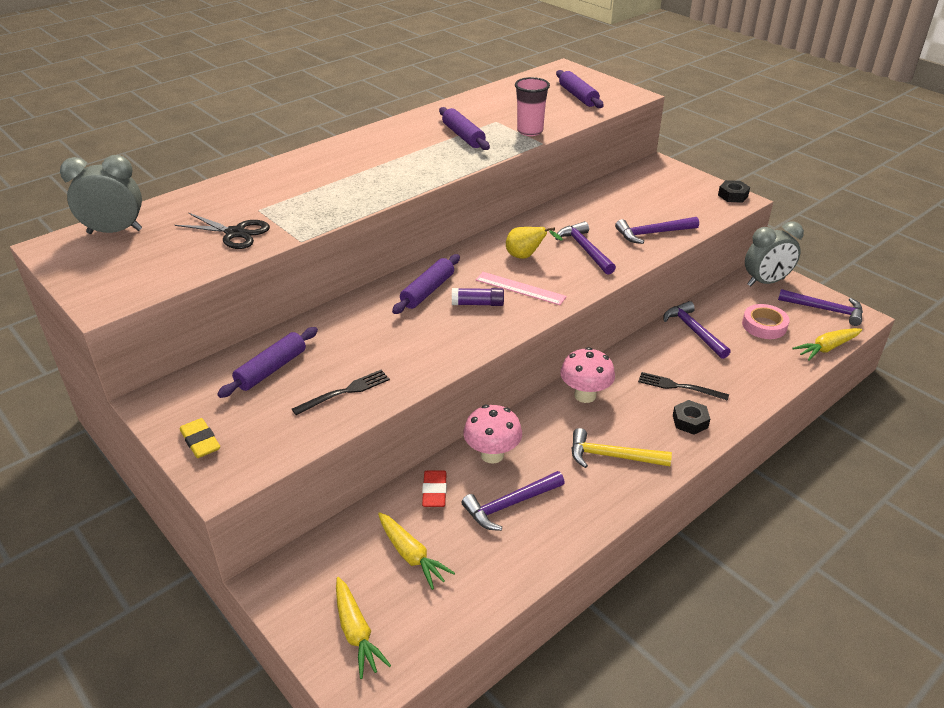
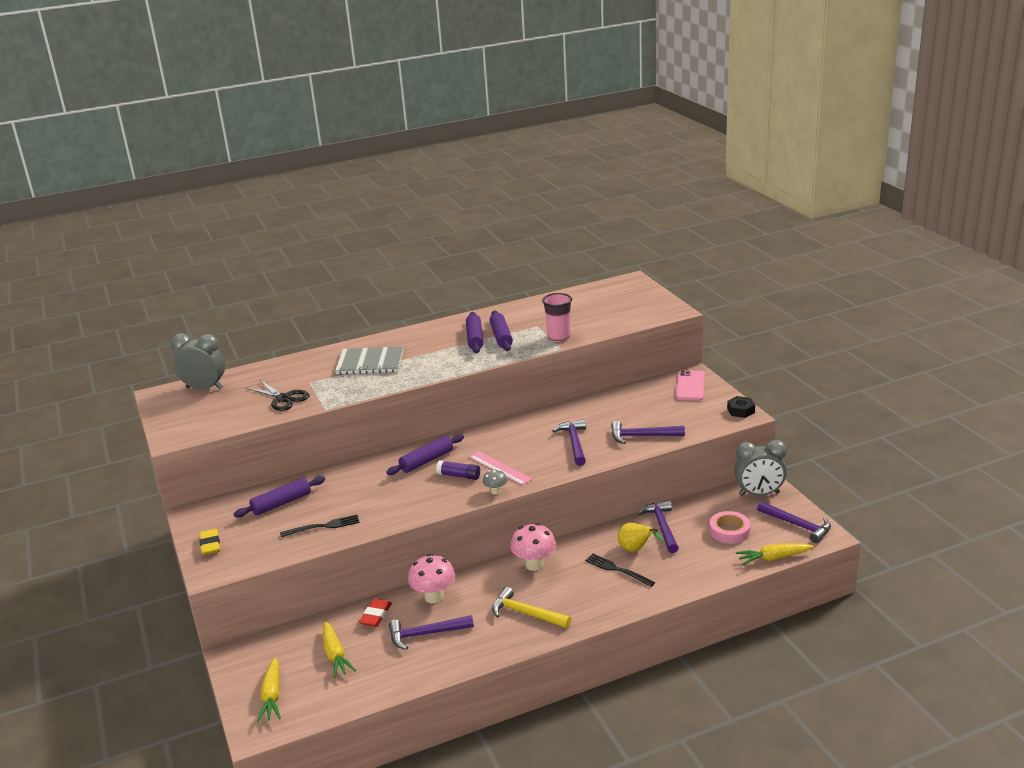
camera: 20 degrees right, 10 degrees down
(323, 178) = (370, 362): none -> grey notebook
(526, 257) = (521, 443): yellow pear -> yellow pear (636, 549)
(533, 317) = (495, 491): none -> grey mushroom
(578, 96) = (624, 308): purple rolling pin -> purple rolling pin (475, 338)
(663, 176) = (690, 386): none -> pink phone
(690, 421) = (608, 598): black nut -> none

